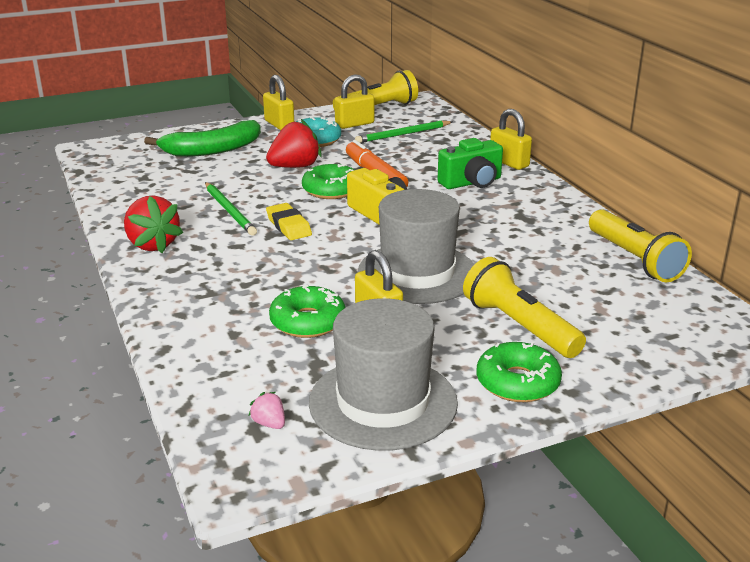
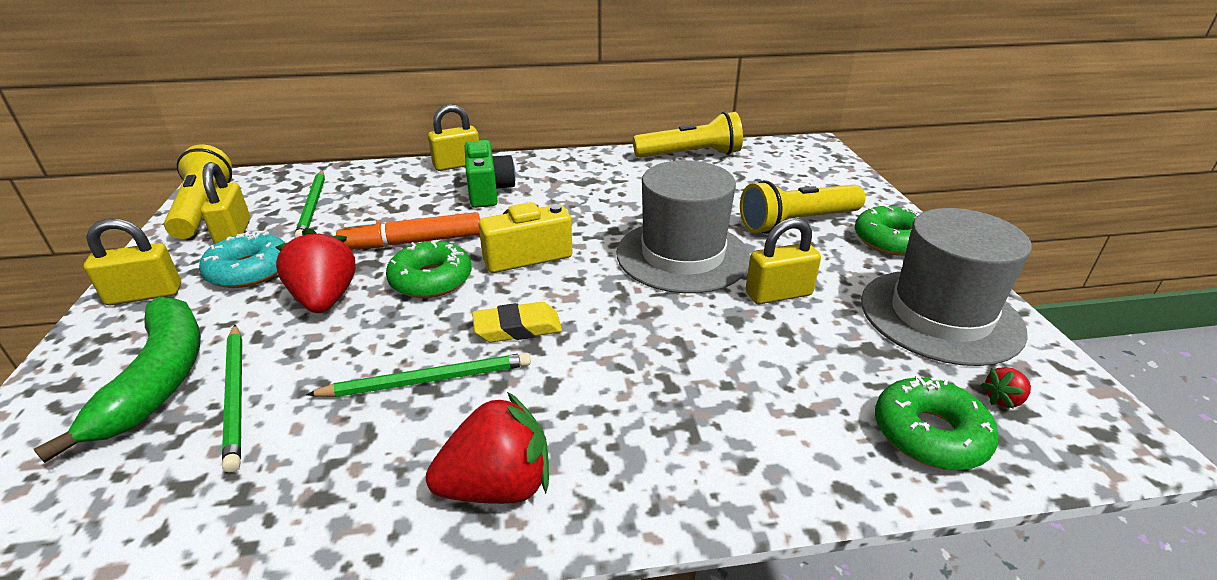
camera: 75 degrees left, 5 degrees up
(204, 169) = (236, 396): none -> green pencil
(269, 423) = (1003, 400): pink strawberry -> red strawberry
(308, 322) = (779, 344): green donut -> green donut (929, 434)

